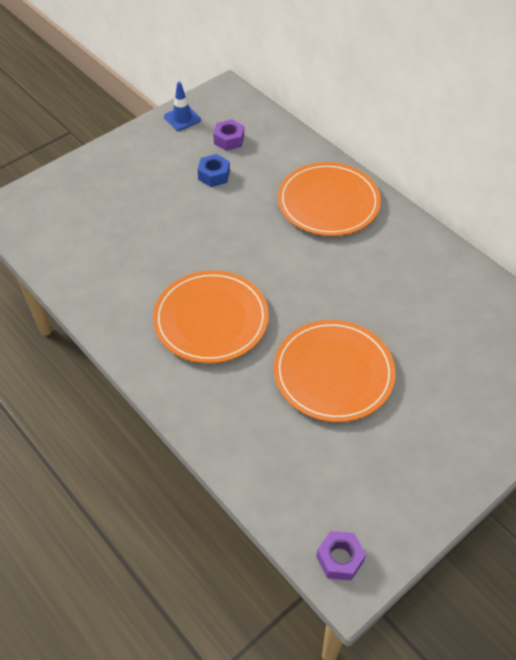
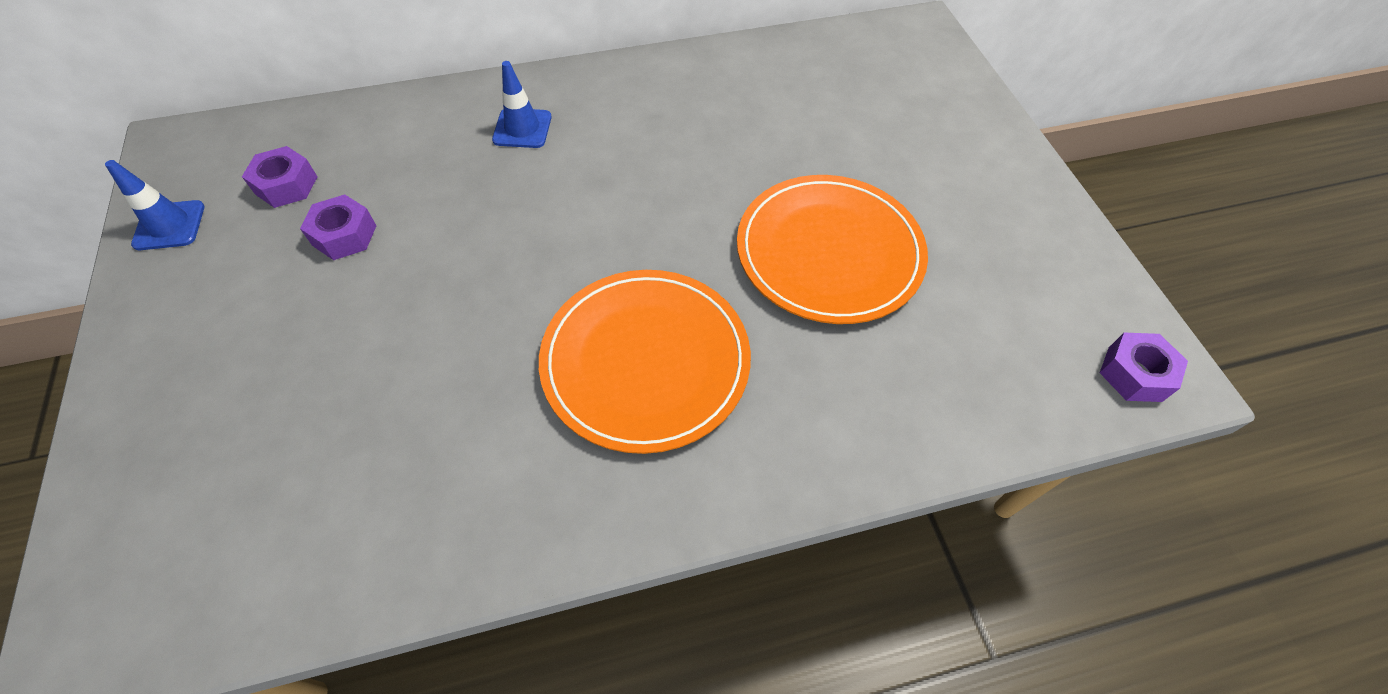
camera: 65 degrees left, 5 degrees up
(214, 175) = (344, 235): blue nut -> purple nut
(328, 202) = (522, 128): orange plate -> blue traffic cone

